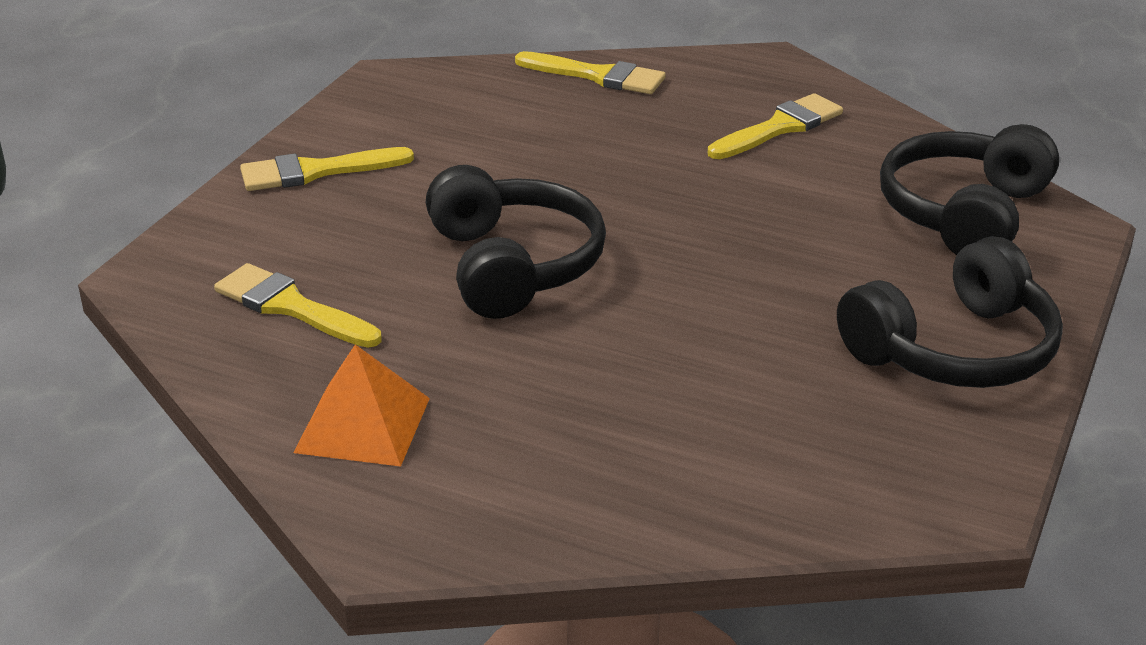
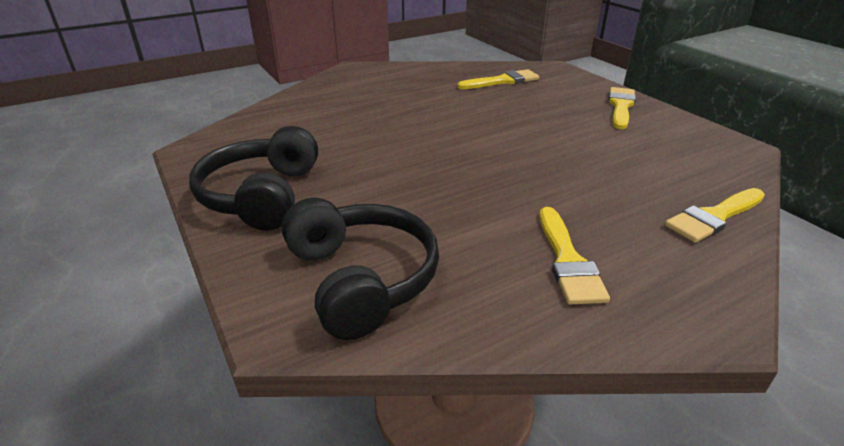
camera: 125 degrees right, 0 degrees up
(362, 424) = (413, 76): orange pyramid -> none
(513, 266) = (484, 122): black headphones -> none

